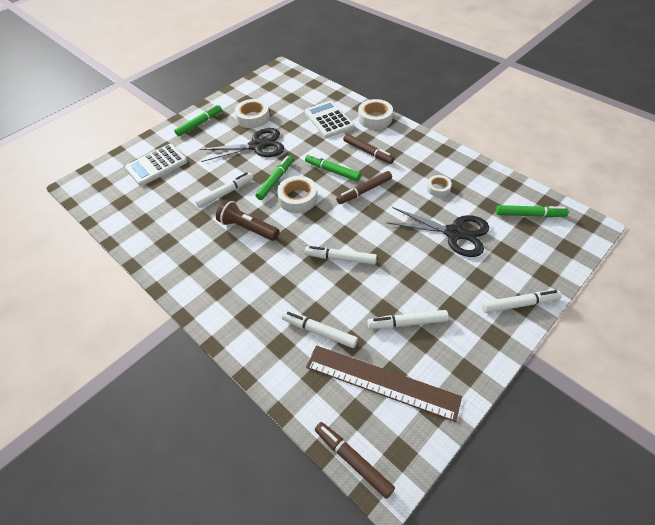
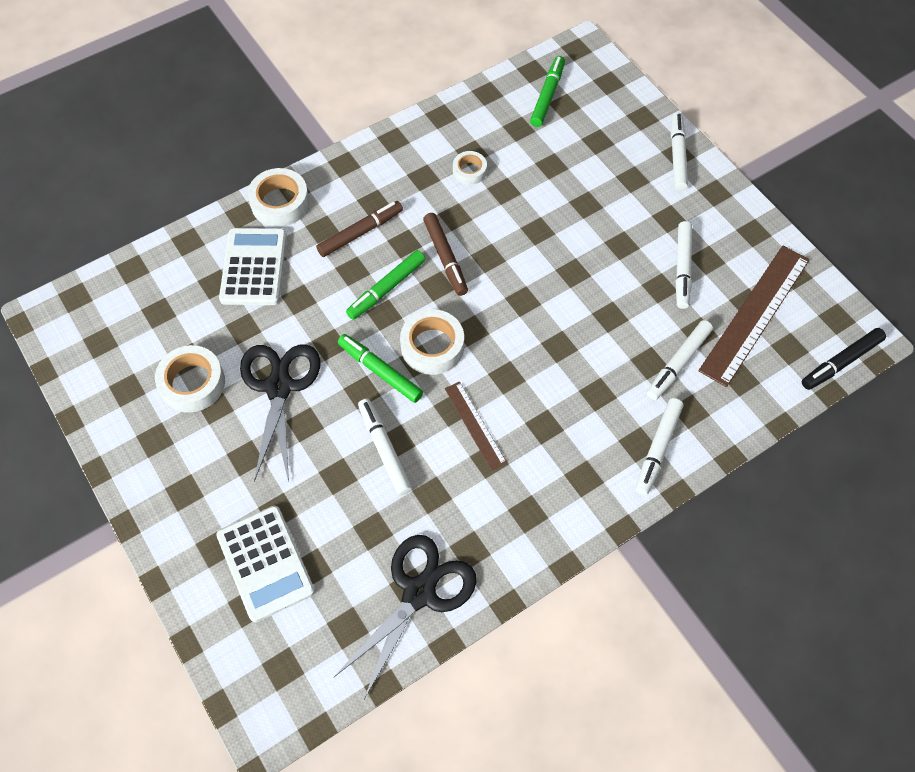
camera: 80 degrees left, 10 degrees up
(199, 124) = (168, 479): green marker -> none
(247, 228) = (474, 425): brown flashlight -> brown ruler
(329, 120) = (254, 267): white calculator -> white calculator turned 105 degrees clockwise
(340, 258) = (566, 315): white marker -> white marker (658, 449)
(353, 460) = (841, 362): brown marker -> black marker
(454, 233) = (556, 179): black scissors -> black scissors (419, 592)

